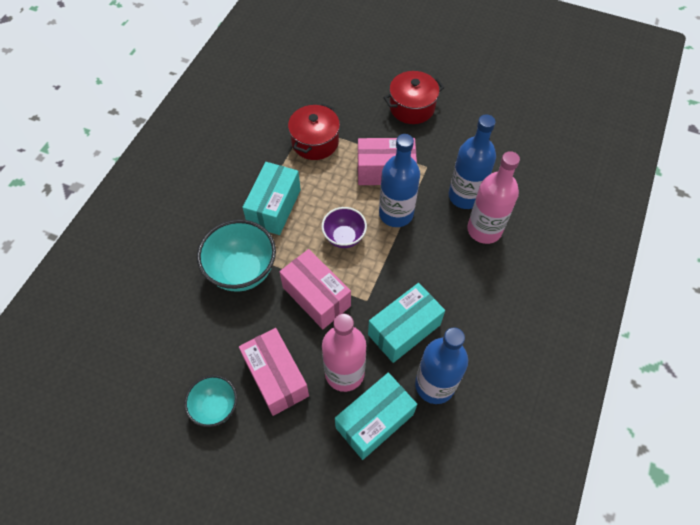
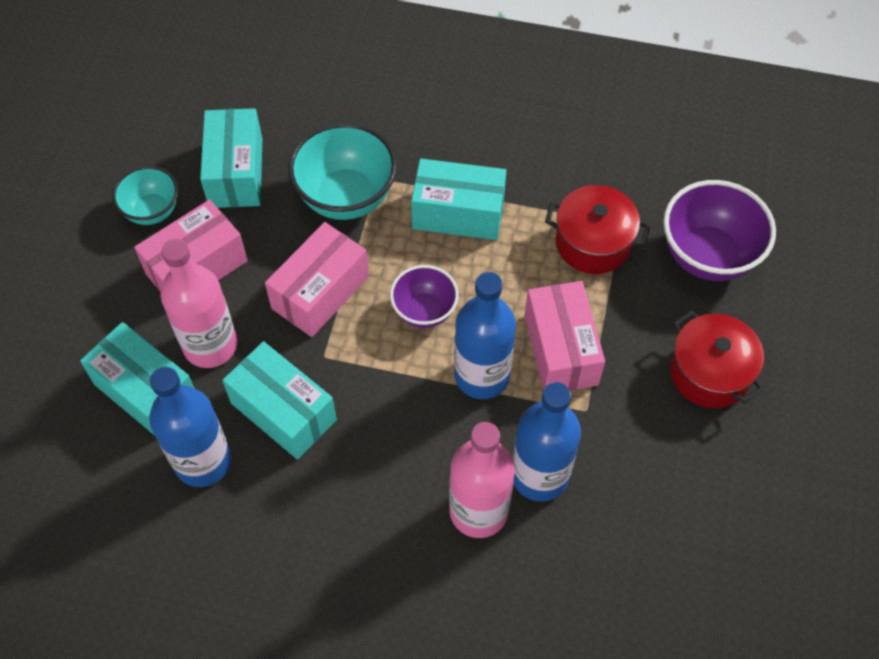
camera: 80 degrees right, 0 degrees up
(198, 342) = (236, 172): none -> turquoise box
(337, 92) = (708, 256): none -> purple bowl

